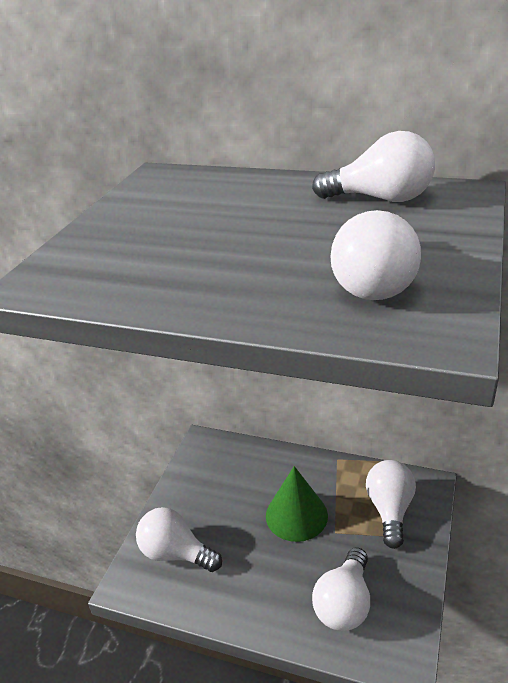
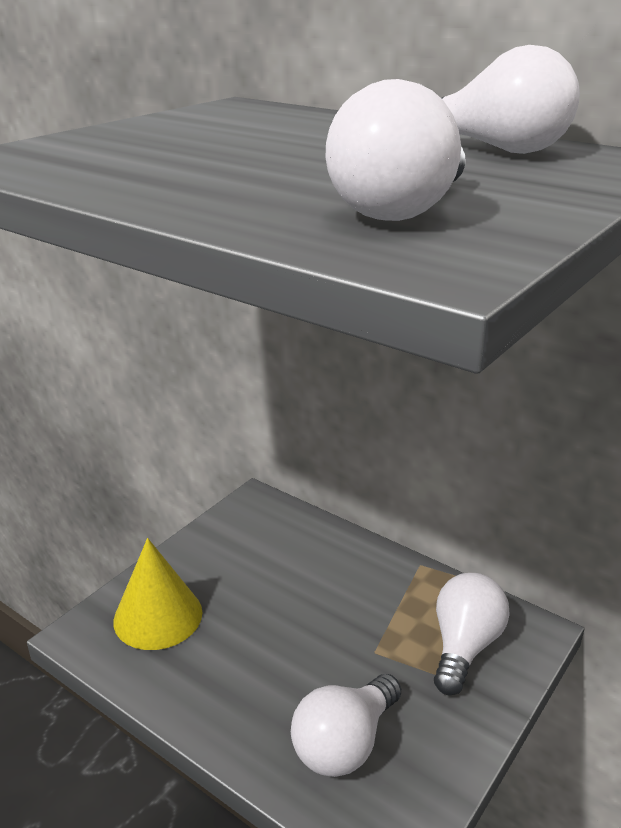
camera: 15 degrees right, 5 degrees down
(176, 553) = (158, 616): white light bulb -> yellow cone
(296, 515) = (332, 616): green cone -> none

